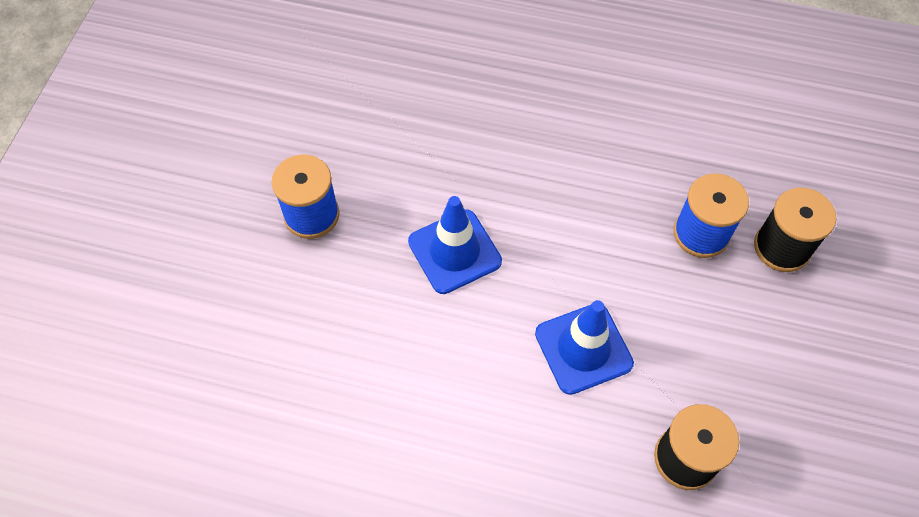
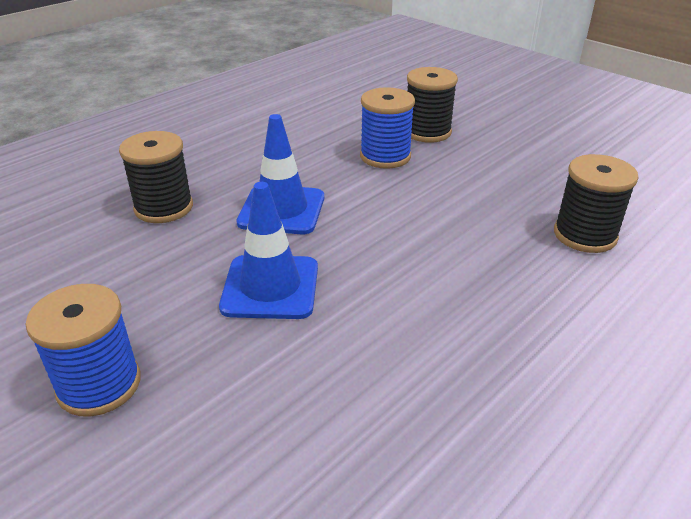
camera: 60 degrees left, 25 degrees down
(498, 120) = (164, 207): none -> black spool
(583, 348) = (444, 248): blue traffic cone -> blue traffic cone (282, 210)

